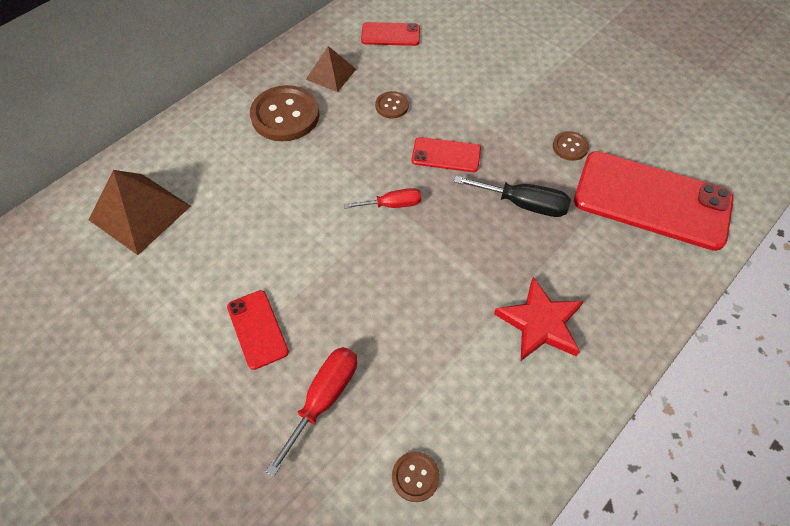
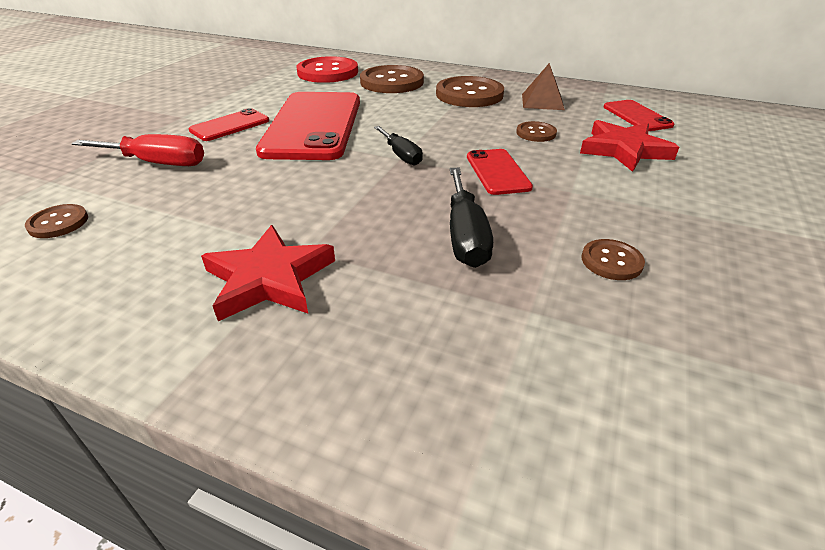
camera: 70 degrees right, 20 degrees down
(140, 213) = (328, 72): brown pyramid -> red button
(212, 163) = (392, 82): none -> brown button
(392, 204) = (401, 155): red screwdriver -> black screwdriver
(442, 72) = (624, 150): none -> red star
(652, 200) = (586, 376): red phone -> red phone (313, 125)

